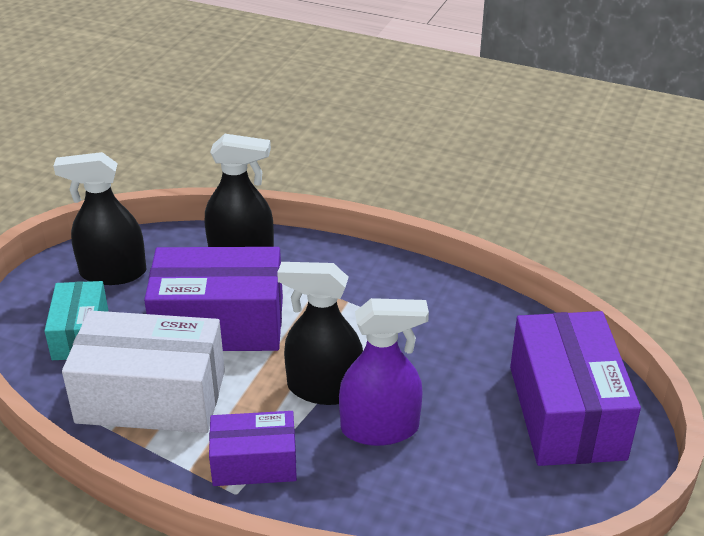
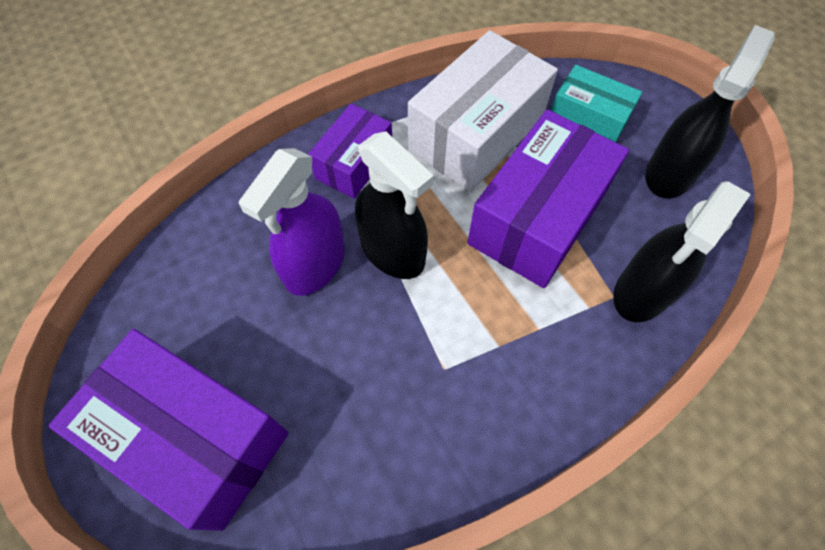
camera: 125 degrees right, 25 degrees up
(324, 389) = (393, 251): black spray bottle -> black spray bottle turned 90 degrees clockwise

